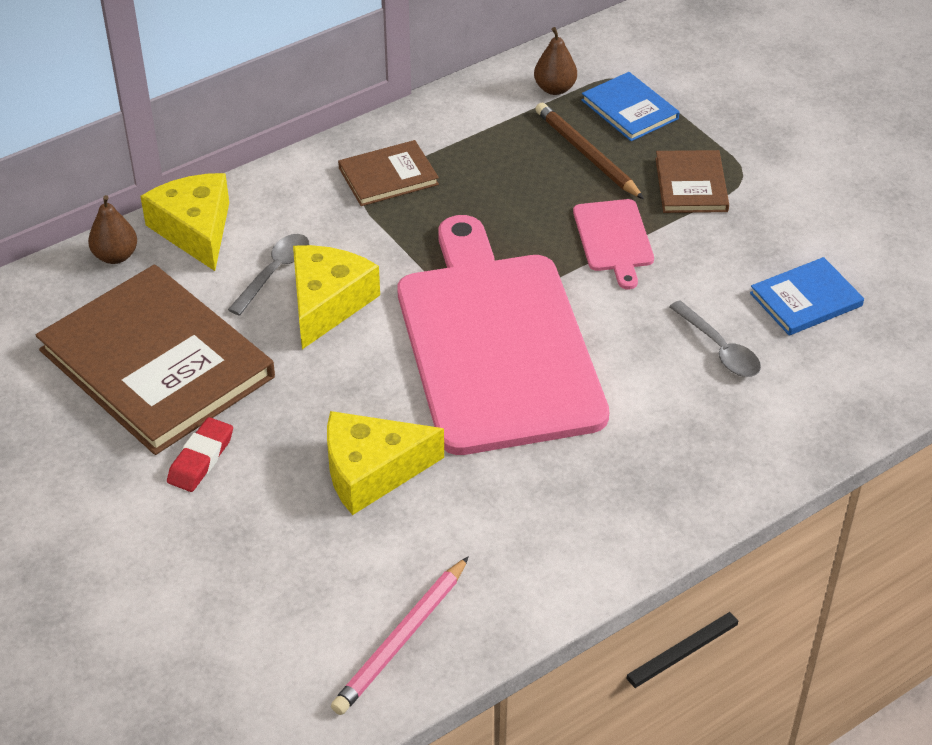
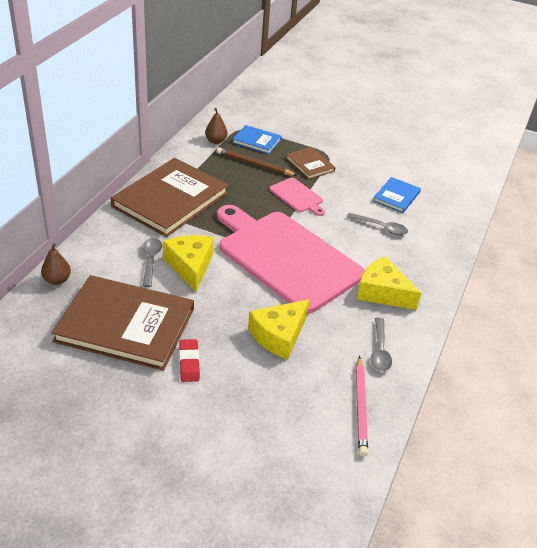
camera: 35 degrees left, 5 degrees down
(195, 230) = (91, 253): yellow cheese -> yellow cheese (382, 292)
(388, 176) = (170, 200): brown book -> brown book, size x2.09
(516, 563) = (380, 350): none -> grey spoon

